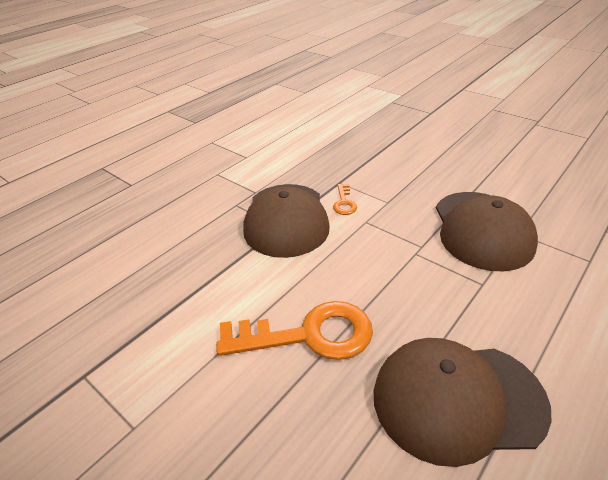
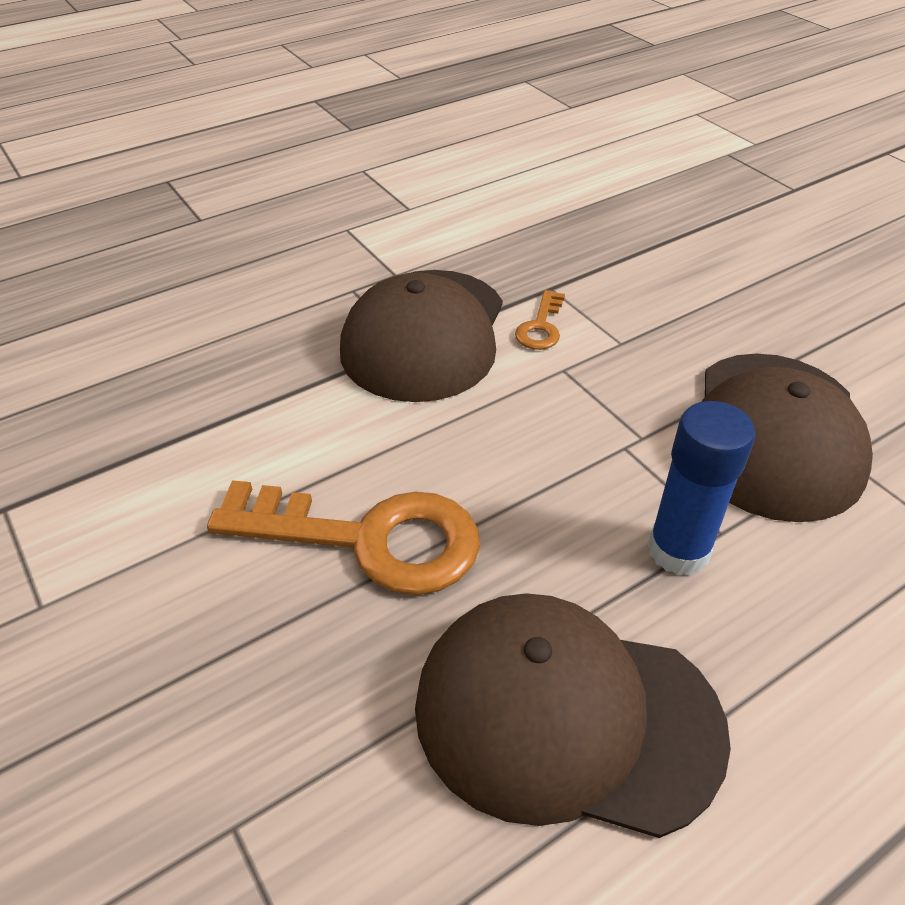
camera: 15 degrees right, 5 degrees up
(468, 298) = (678, 550): none -> blue glue stick

